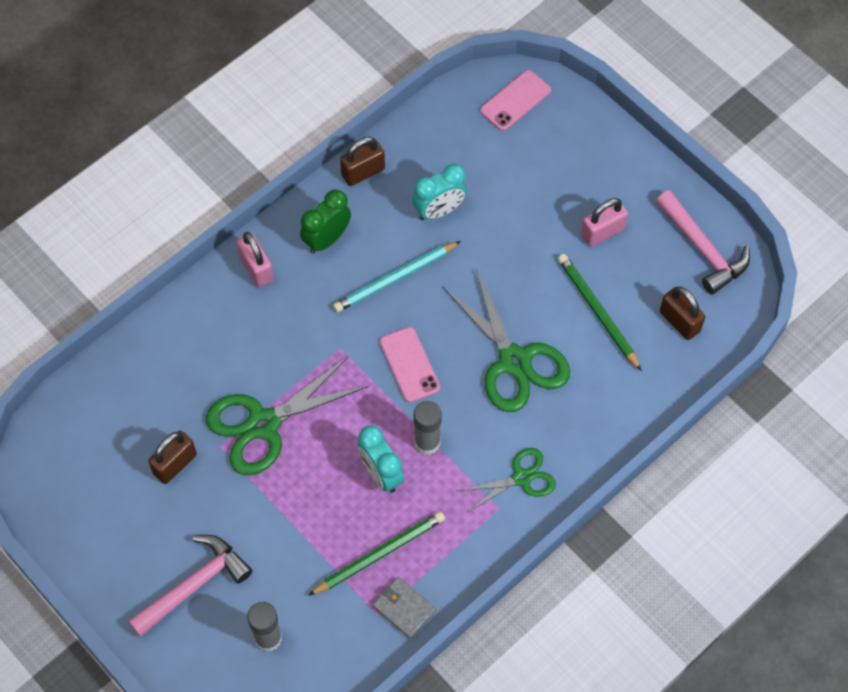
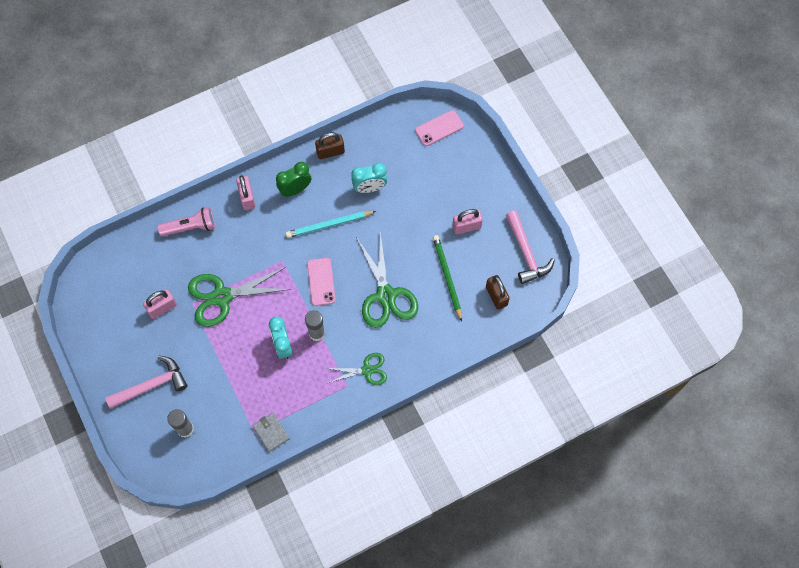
camera: 15 degrees right, 5 degrees up
(175, 464) = (162, 308): brown padlock -> pink padlock
(182, 333) = (190, 227): none -> pink flashlight
(379, 554) = (267, 395): green pencil -> none

